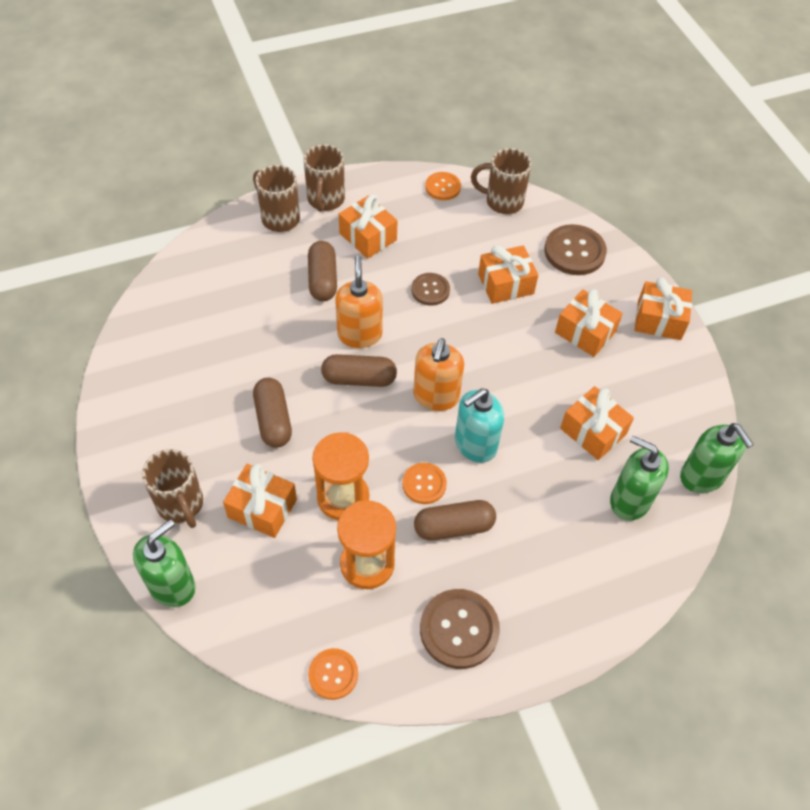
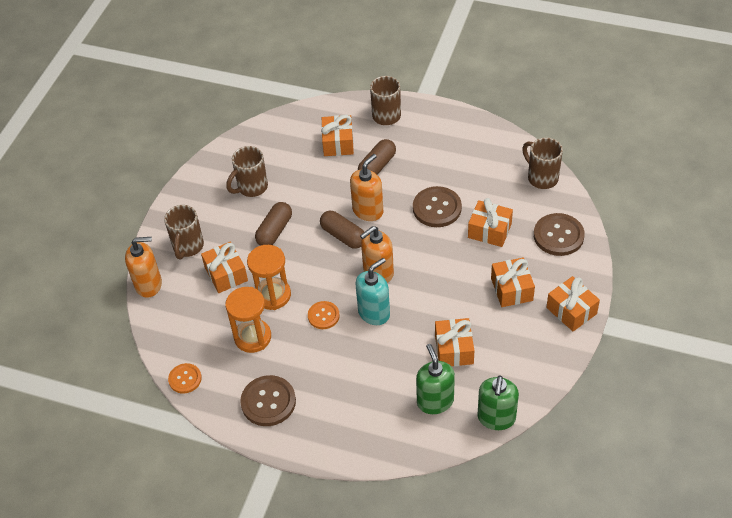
camera: 45 degrees right, 5 degrees down
(172, 585) = (149, 284): green soap dispenser -> orange soap dispenser
(325, 200) = (425, 118): brown mug -> brown mug (251, 187)
(368, 237) = (430, 154): orange gift -> orange gift (338, 143)
(430, 290) = (437, 208): brown button -> brown button, size x1.64
(443, 187) = (510, 147): orange button -> none
(453, 527) = (317, 348): brown capsule -> none
(475, 445) = (374, 313): turquoise soap dispenser -> turquoise soap dispenser turned 135 degrees clockwise

